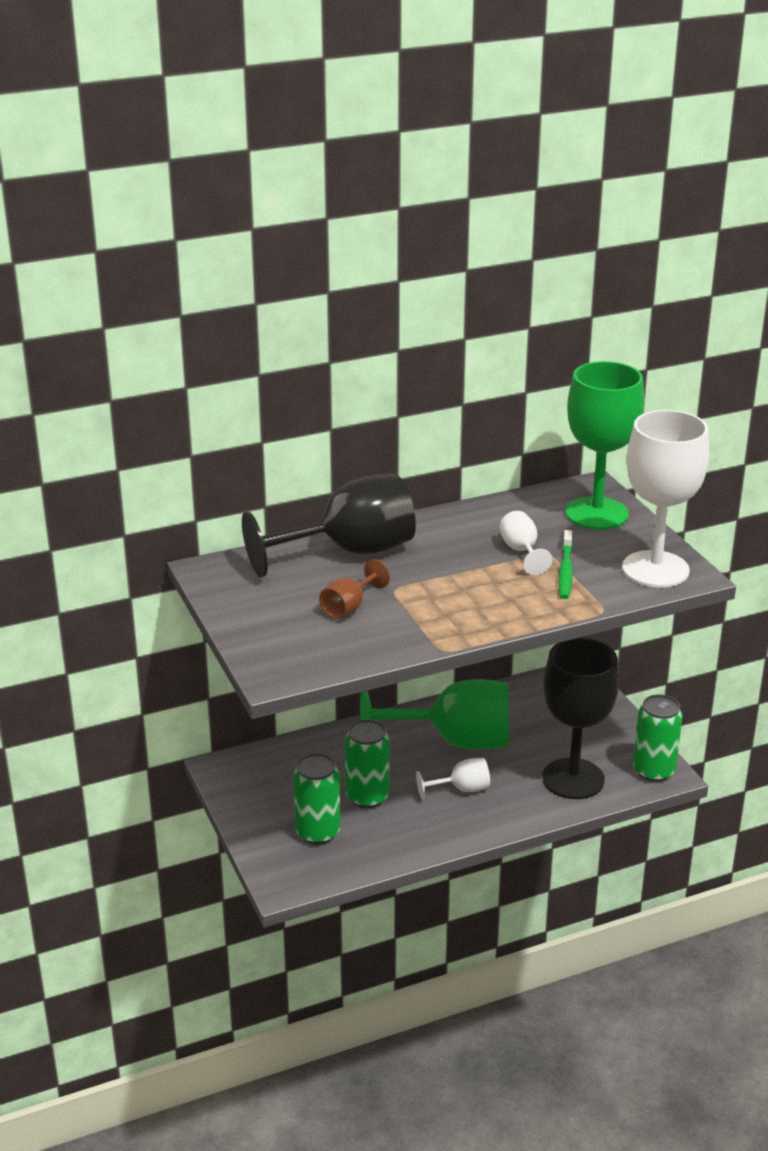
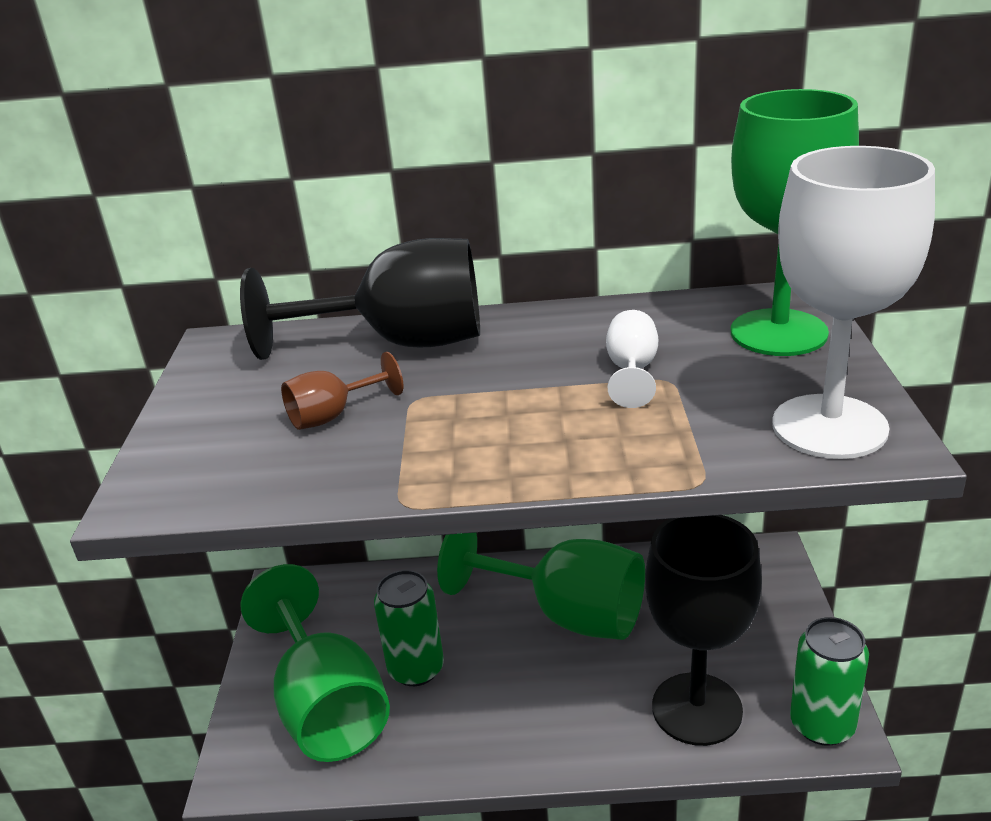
camera: 25 degrees right, 0 degrees up
(318, 832) = (327, 706): green can -> green goblet
(461, 789) = (538, 687): white goblet -> none
(565, 571) = (679, 408): green toothbrush -> none

